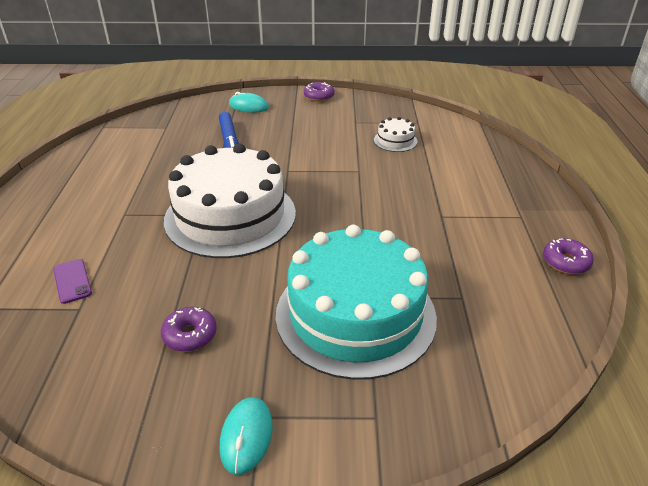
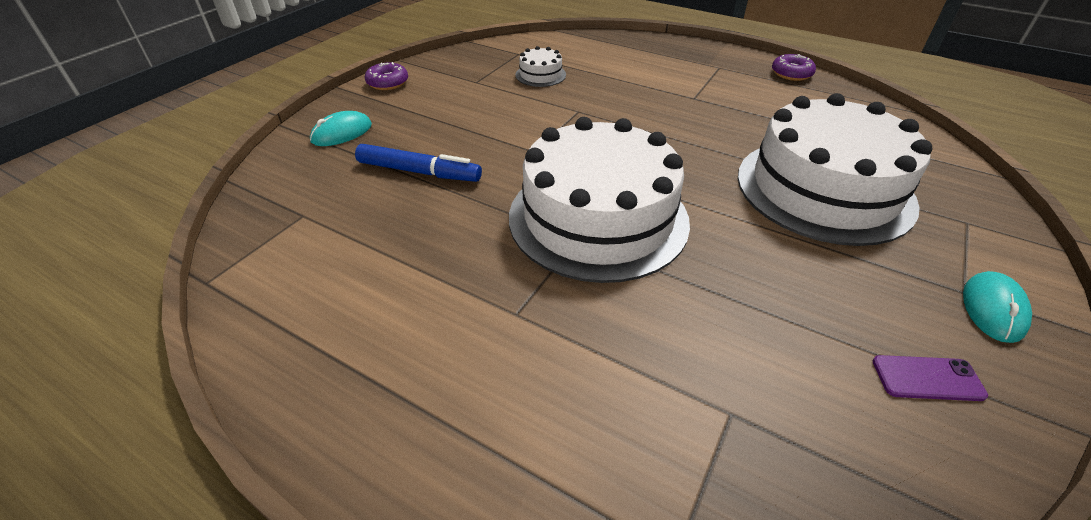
camera: 60 degrees left, 5 degrees up
(72, 281) = (658, 409): purple phone -> purple phone (927, 378)
(190, 335) = (823, 311): purple donut -> none
(246, 436) = (993, 309): turquoise mouse -> turquoise mouse turned 75 degrees clockwise
(355, 314) = (824, 189): turquoise cake -> white cake

